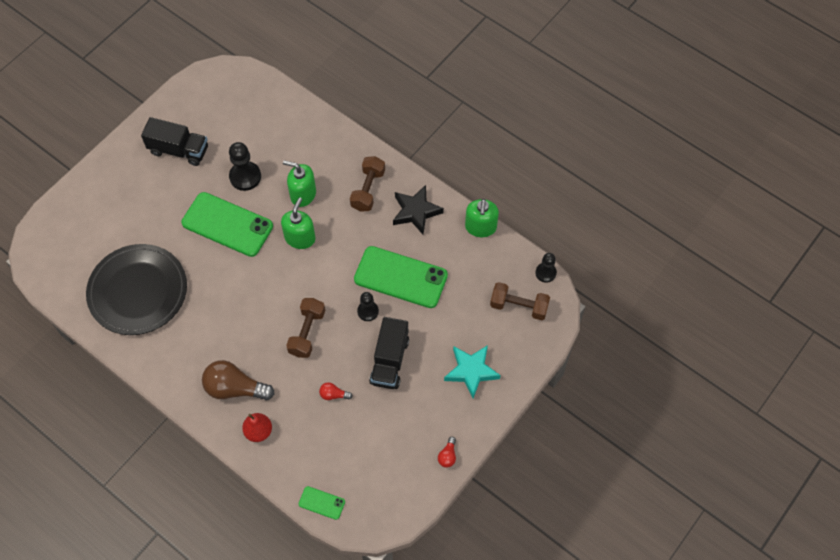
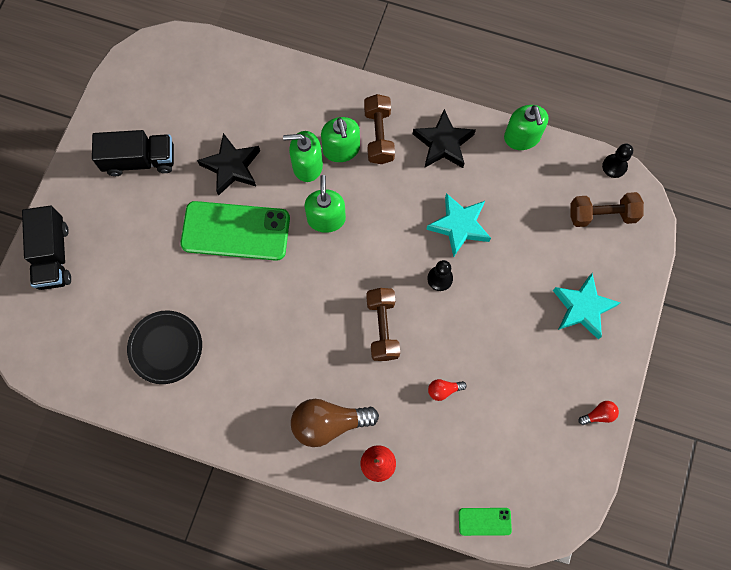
camera: 20 degrees left, 10 degrees up
(138, 291) = (165, 348): black plate -> black plate, size x0.61
(245, 177) = (231, 167): black pawn -> black star
(334, 190) = (341, 149): none -> green soap dispenser
(389, 361) = (488, 328): black truck -> black truck (53, 255)
(400, 277) = (459, 226): green phone -> turquoise star
(447, 456) = (599, 414): red light bulb -> red light bulb turned 105 degrees counterclockwise

